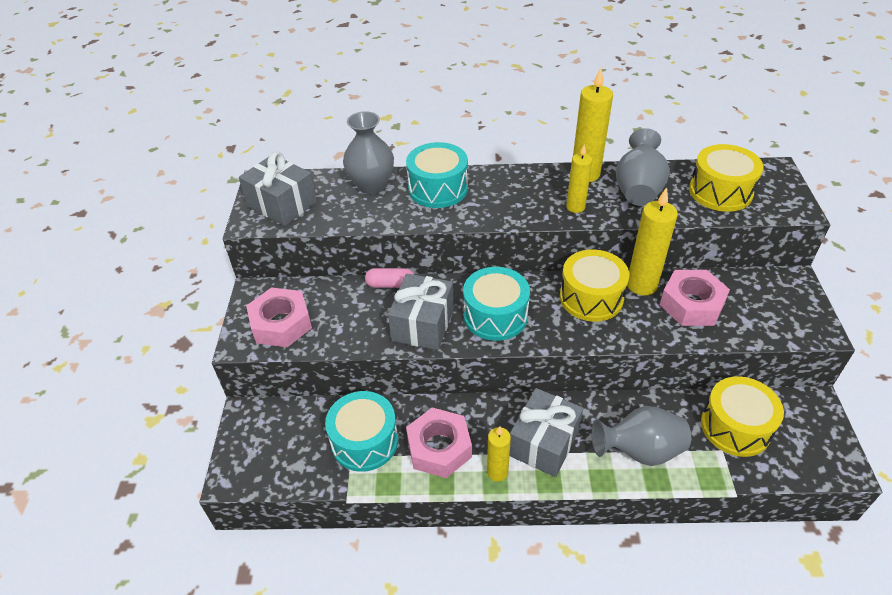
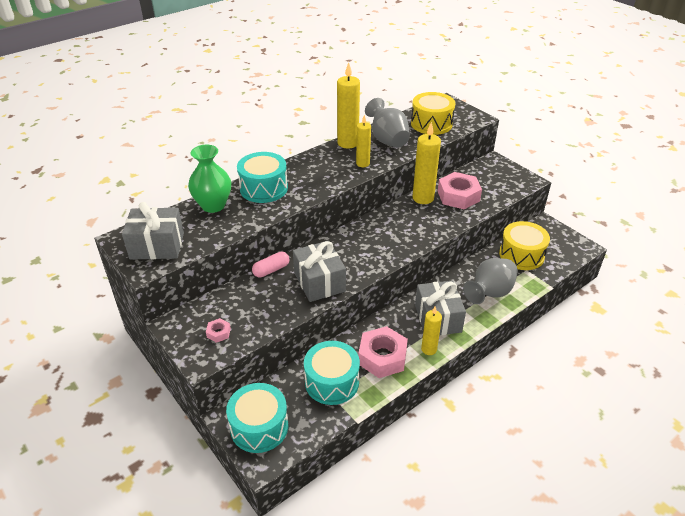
camera: 40 degrees left, 5 degrees down
(281, 324) = (218, 333): pink nut -> pink nut, size x0.45
(371, 185) = (213, 205): grey vase -> green vase
(495, 316) = (359, 254): turquoise drum -> turquoise drum (259, 427)
(591, 297) = (403, 218): yellow drum -> none

